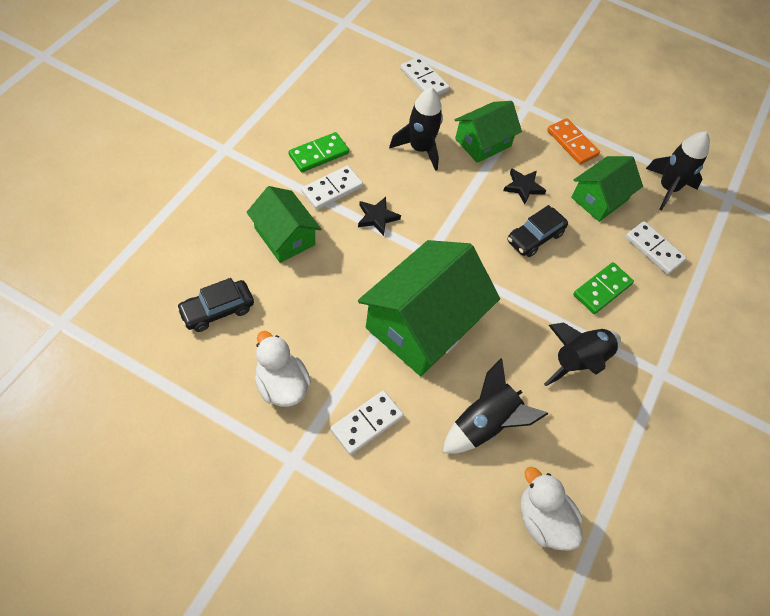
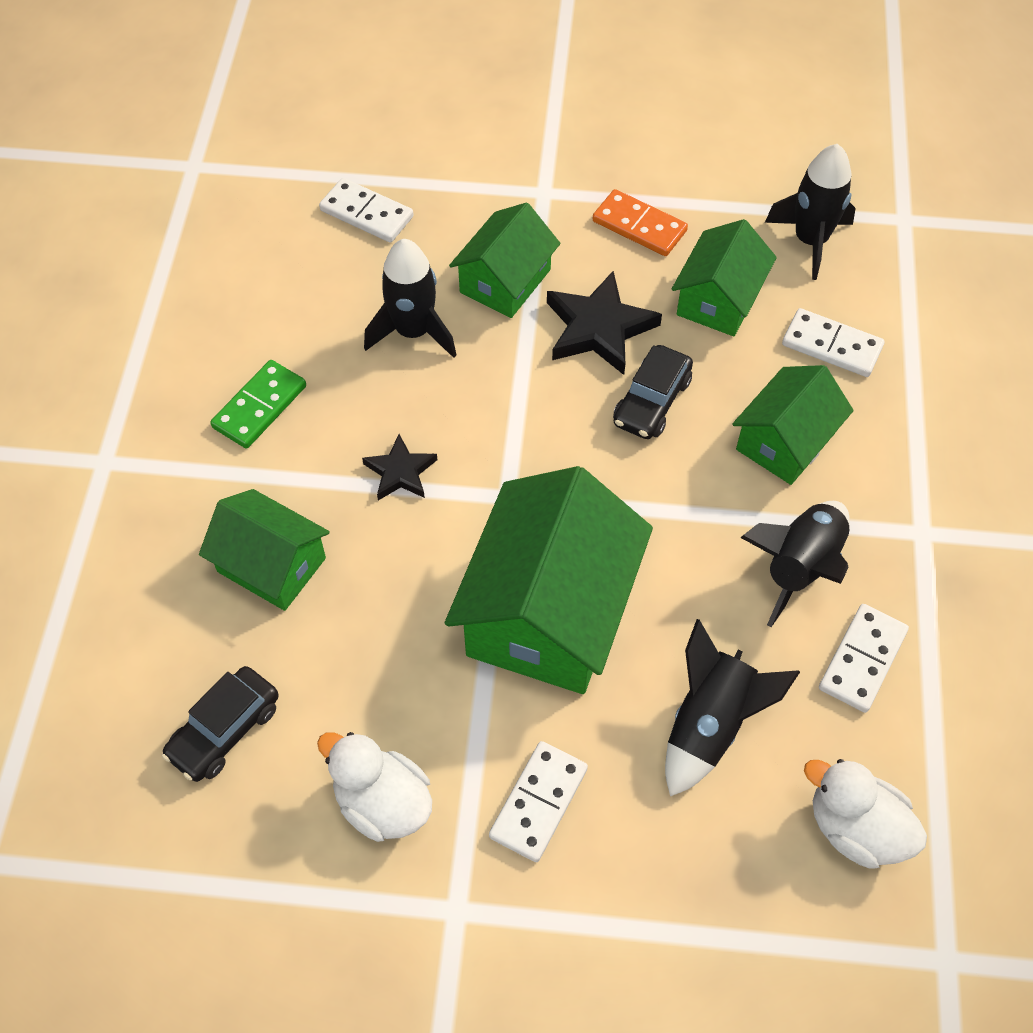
camera: 15 degrees left, 0 degrees up
(332, 189) = (309, 456): white domino -> white domino (862, 660)
(523, 187) = (598, 328): black star -> black star, size x1.68
(602, 289) = (785, 441): green domino -> green house

